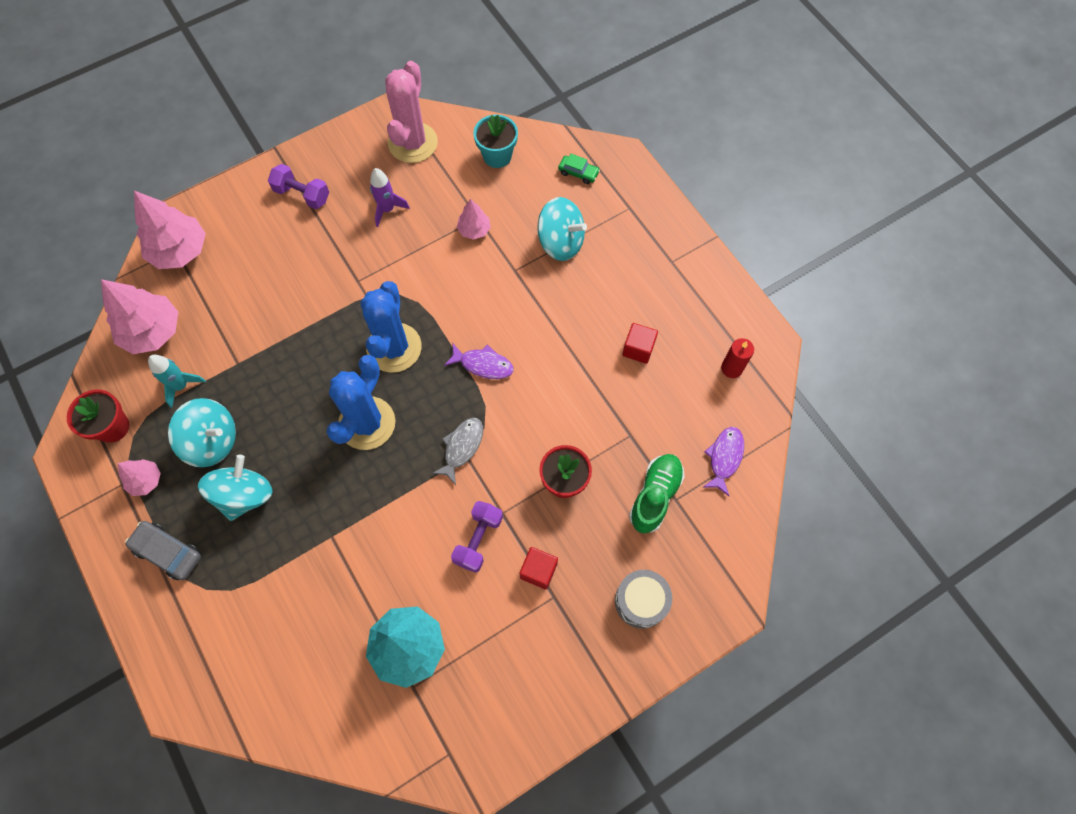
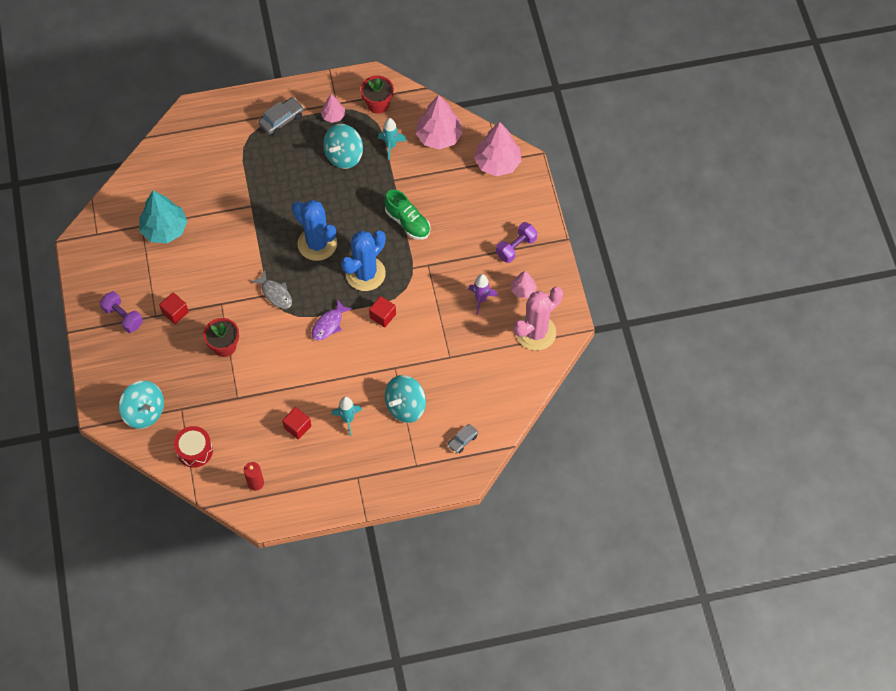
camera: 110 degrees right, 5 degrees down
(244, 495) = (299, 166): turquoise spinning top -> turquoise spinning top (144, 412)
(394, 348) = (365, 274): blue cactus -> blue cactus turned 75 degrees counterclockwise
(413, 143) = (535, 332): pink cactus -> pink cactus turned 75 degrees counterclockwise
(448, 307) = (382, 316): none -> red cube
(474, 230) = (440, 351): pink tree -> pink tree (523, 290)
(478, 540) = (210, 285): purple dumbbell -> purple dumbbell (123, 317)
(497, 156) = (501, 388): turquoise flower pot -> none
(578, 173) = (462, 440): green car -> grey car
(604, 297) = (348, 419): none -> turquoise rocket
(641, 601) = (129, 363): grey drum -> none
(655, 496) = (189, 397): green shoe -> green shoe (407, 222)
(724, 458) = (194, 450): purple fish -> red drum

